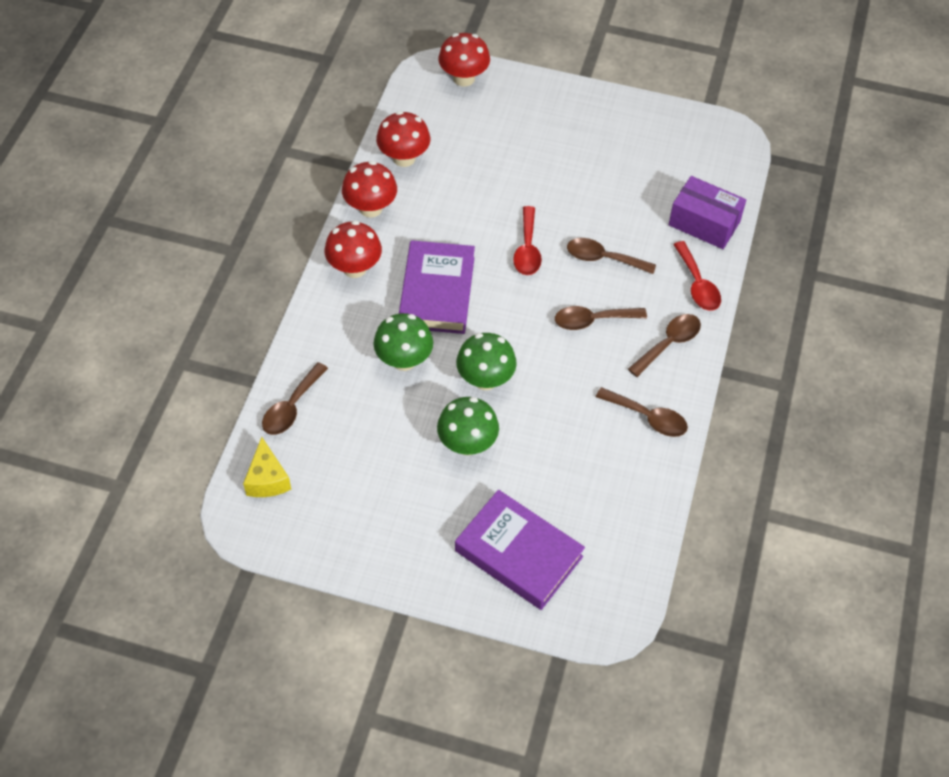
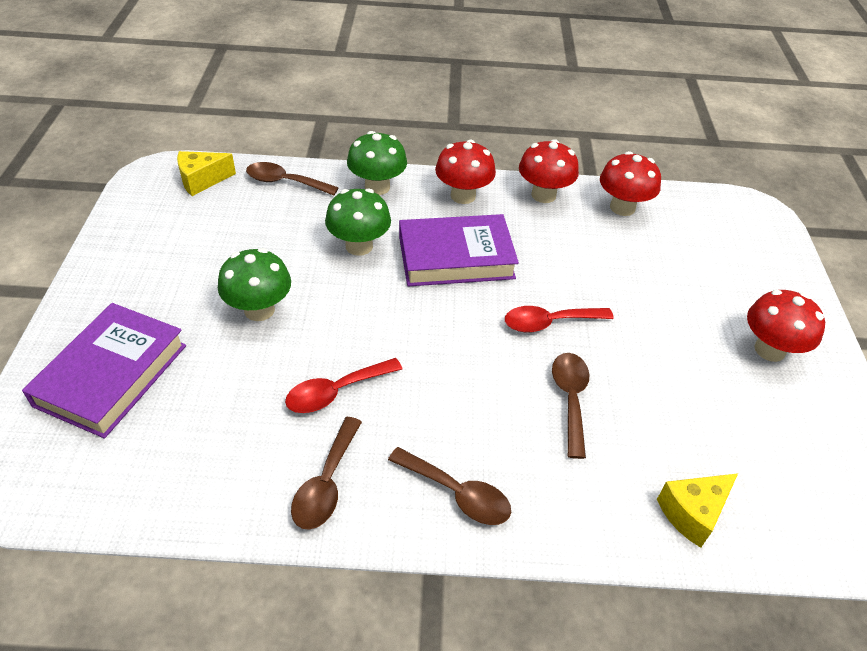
camera: 75 degrees right, 10 degrees down
(464, 78) = (765, 235): red mushroom -> red mushroom (769, 350)
(485, 379) = (349, 312): green mushroom -> green mushroom (377, 187)
(592, 320) = (466, 401): brown spoon -> none
(697, 284) = (575, 518): red spoon -> red spoon (336, 392)
(704, 223) = (692, 513): purple box -> yellow cheese

